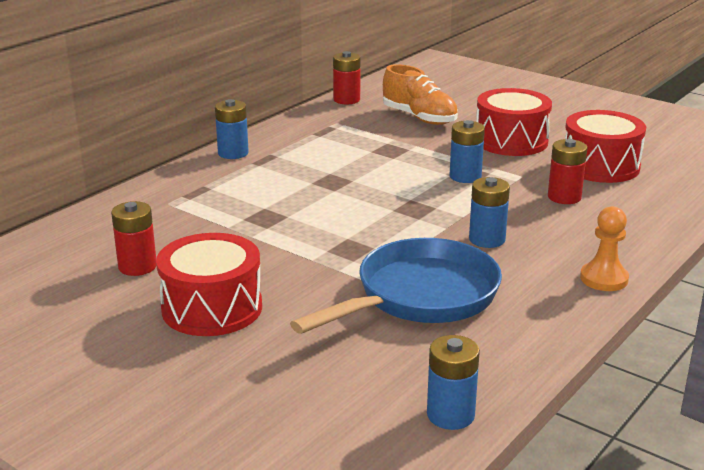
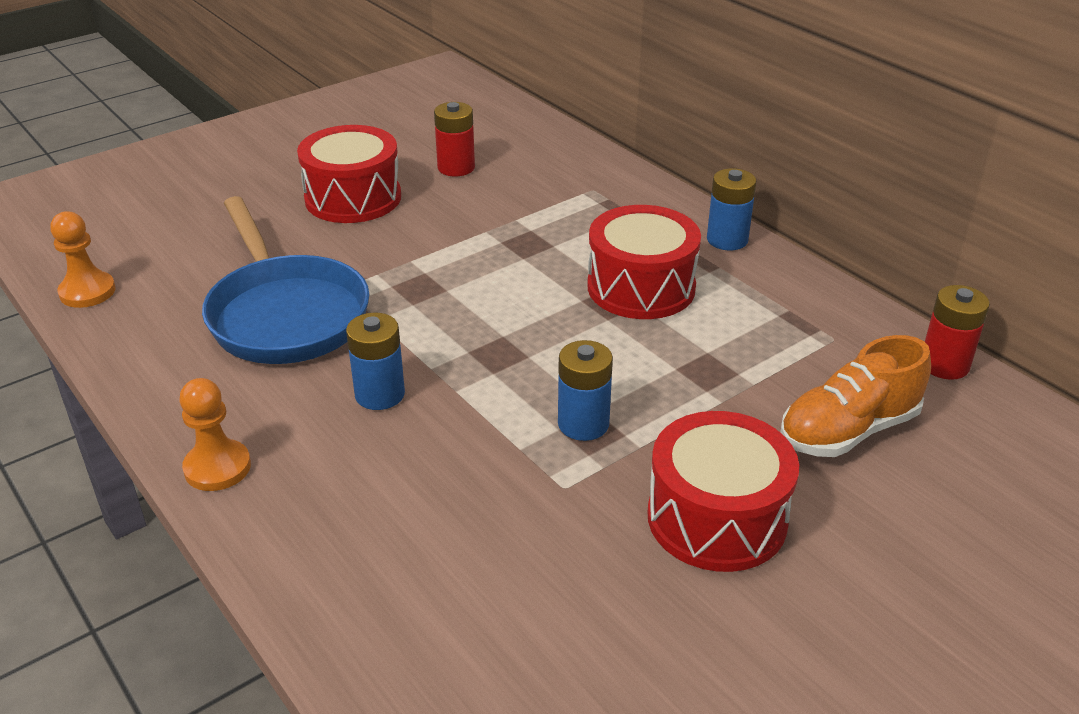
camera: 105 degrees right, 10 degrees up
(450, 415) = (87, 292): blue battery -> orange pawn
(564, 197) = (466, 511): red battery -> none
(600, 166) = (569, 605): red drum -> red drum (641, 287)

